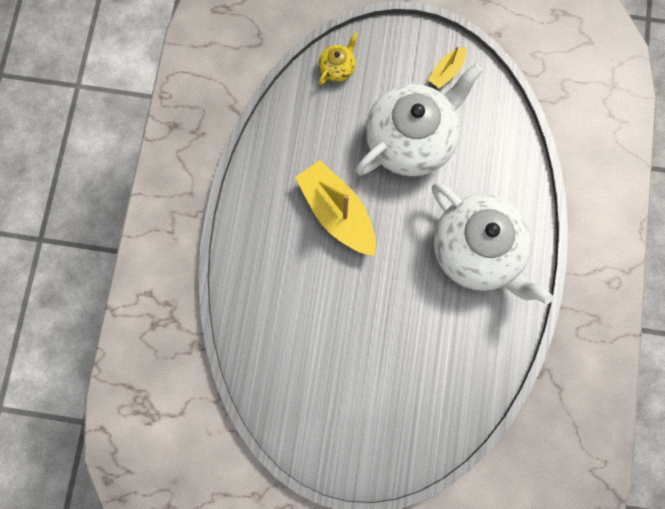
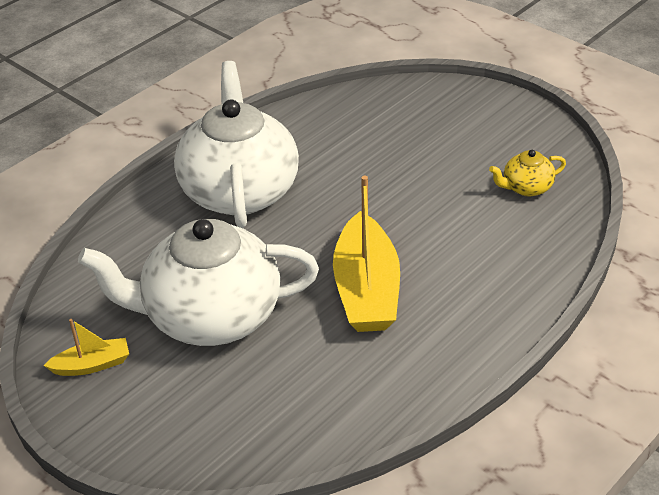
camera: 145 degrees left, 35 degrees down
(337, 68) = (227, 444): yellow teapot -> yellow teapot (526, 188)

